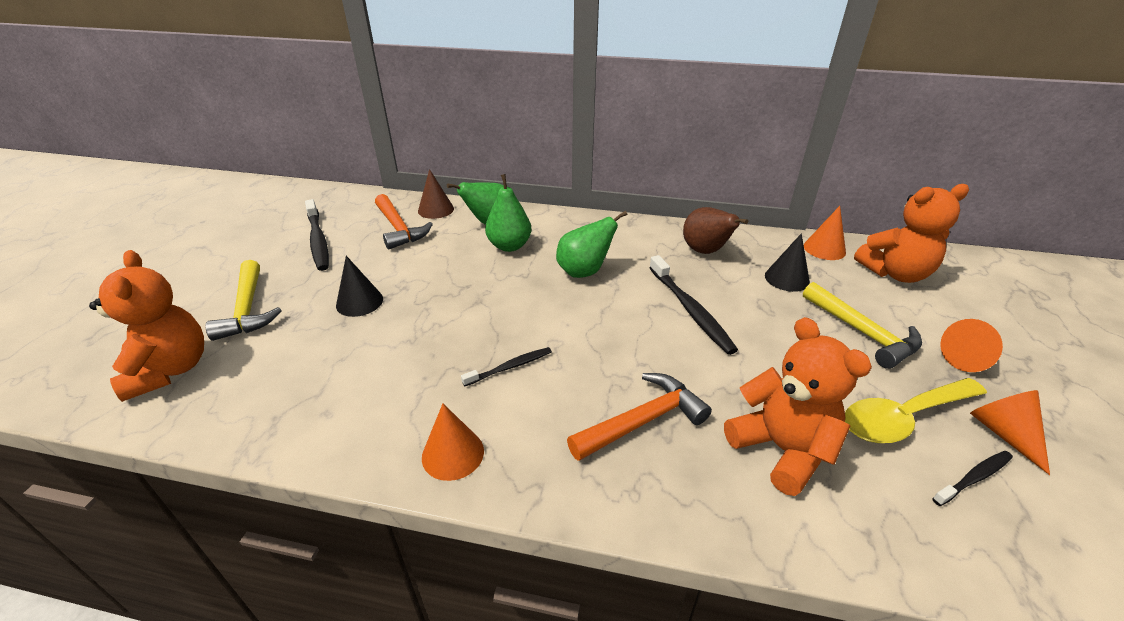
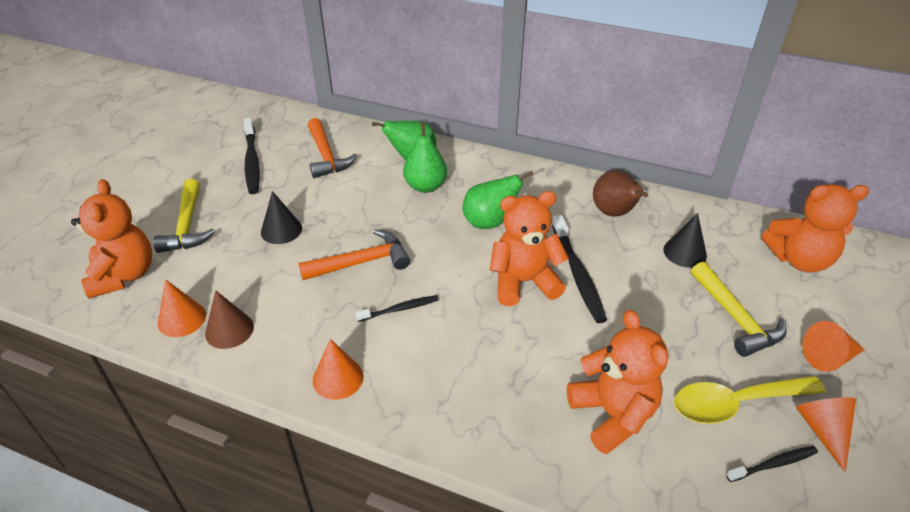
camera: 10 degrees right, 5 degrees up
(436, 209) = (364, 138): brown cone -> brown cone (229, 330)
(637, 324) = (523, 282): none -> orange teddy bear
(642, 421) = (501, 373): orange hammer -> orange hammer (362, 262)
(824, 249) = (737, 224): orange cone -> orange cone (182, 319)

